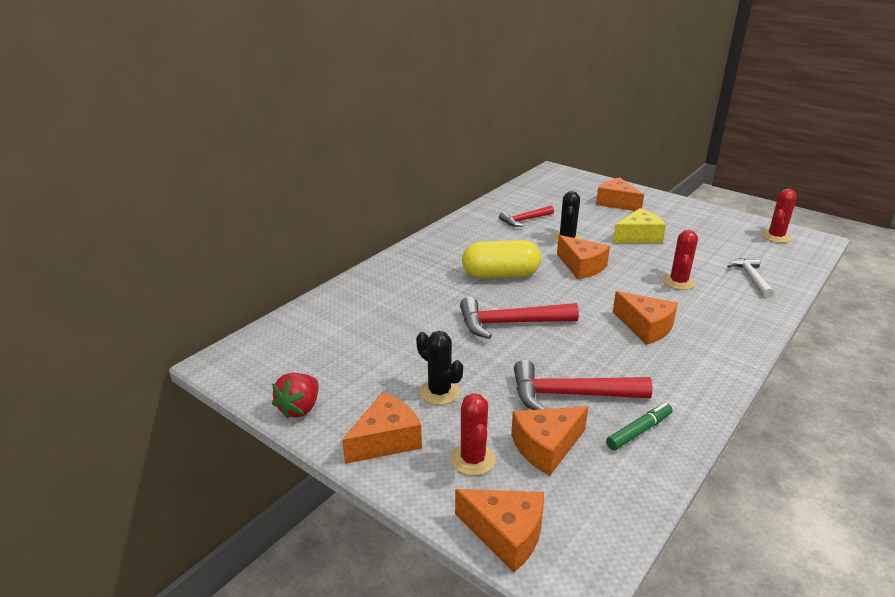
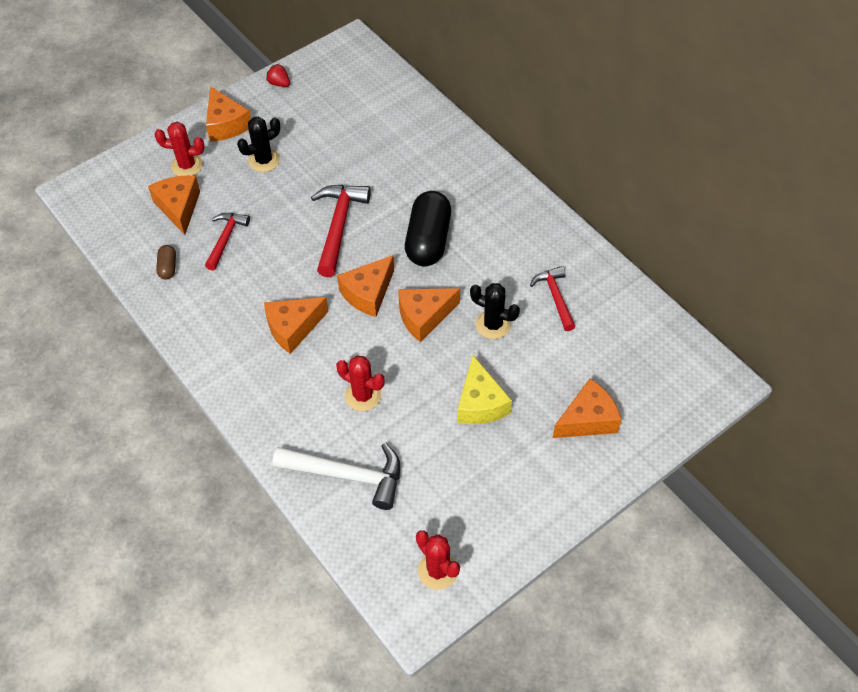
camera: 105 degrees right, 25 degrees up
(300, 408) = (279, 83): red strawberry -> red strawberry, size x0.66
(500, 275) = (428, 240): yellow capsule -> black capsule
(506, 534) = (120, 168): orange cheese -> orange cheese (368, 293)
(570, 395) = (225, 239): red hammer -> red hammer, size x0.63
(639, 431) = (168, 267): green marker -> brown capsule
(751, 278) = (347, 475): white hammer -> white hammer, size x1.59

